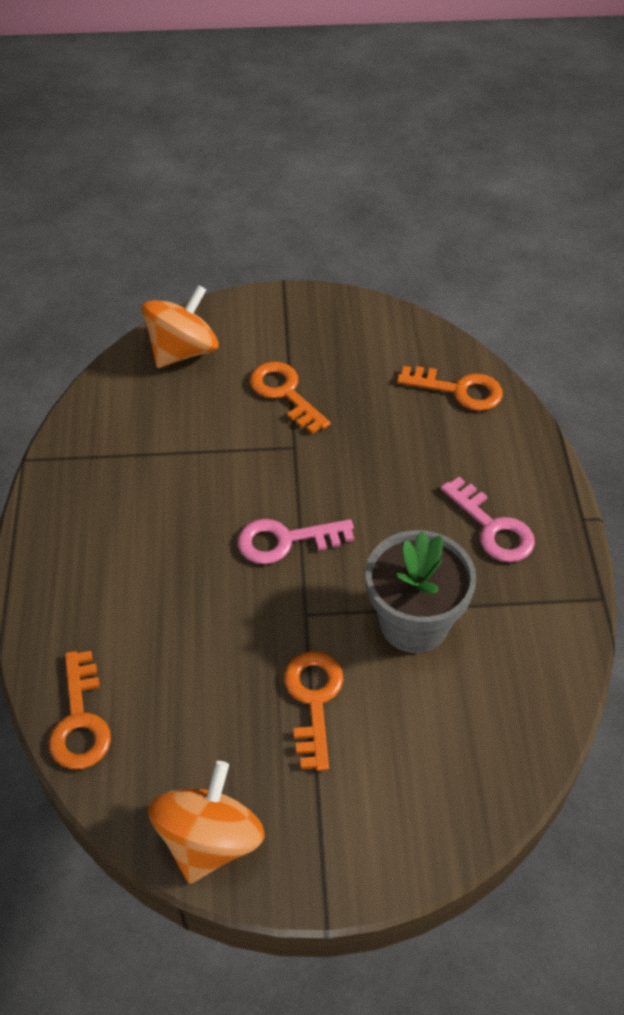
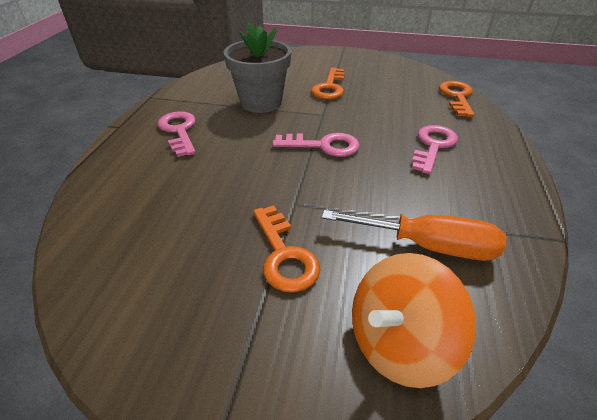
camera: 165 degrees left, 10 degrees down
(137, 572) = (433, 146): none -> pink key
(156, 427) = (428, 246): none -> orange screwdriver
(209, 839) = (388, 63): orange spinning top -> none
(459, 390) = (111, 223): orange key -> none

